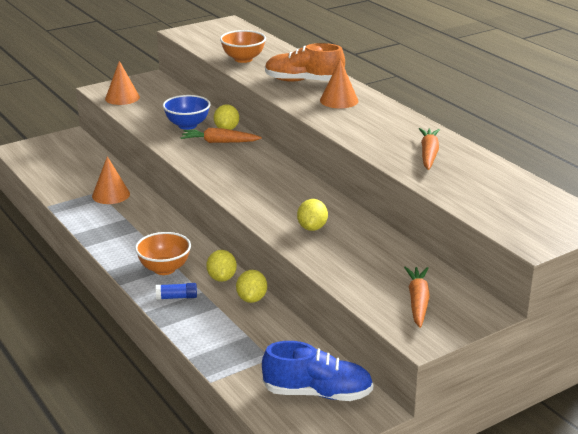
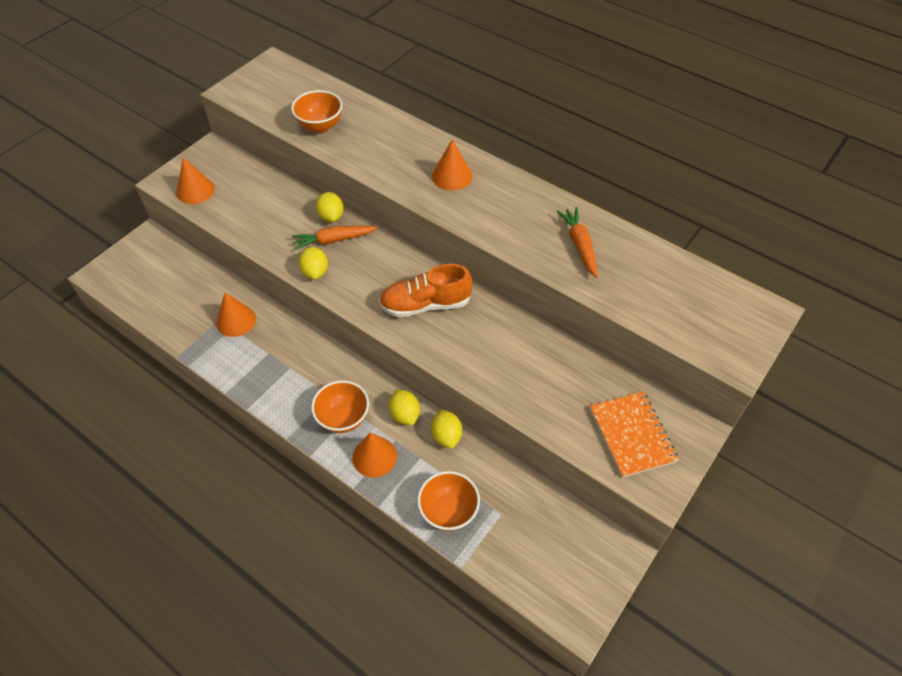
camera: 20 degrees left, 25 degrees up
(177, 297) = (374, 457): blue glue stick -> orange cone
(187, 125) = (288, 220): blue bowl -> none
(222, 345) = (448, 511): none -> orange bowl
(303, 81) = (401, 151): orange shoe -> orange shoe (425, 304)
(312, 228) = (487, 352): yellow lemon -> yellow lemon (315, 272)
(317, 393) = (564, 548): blue shoe -> none
(418, 302) = (632, 435): orange carrot -> orange notebook

